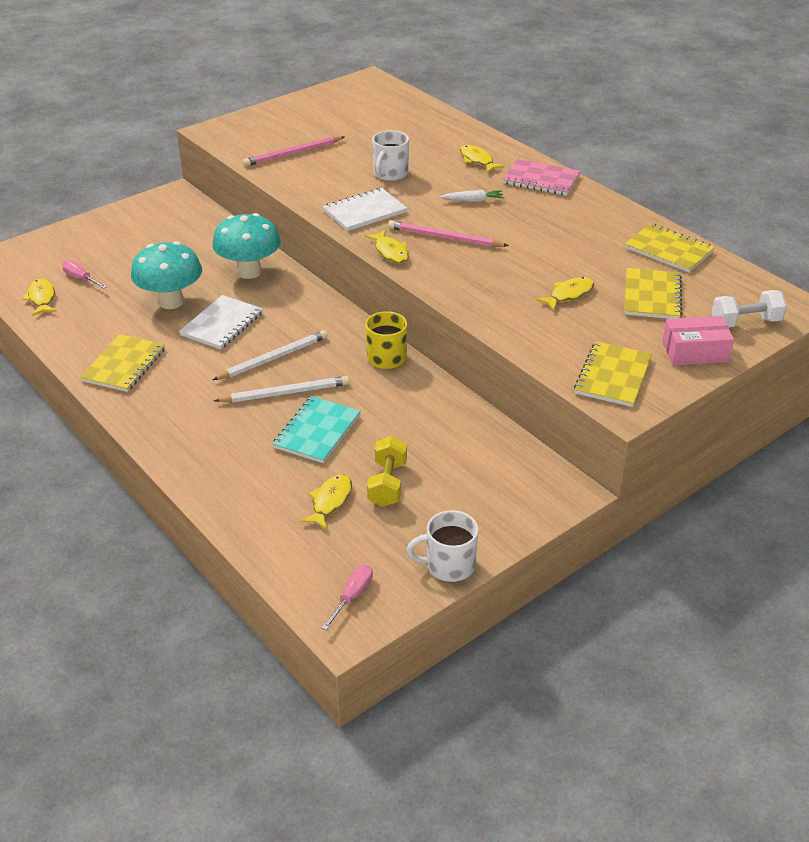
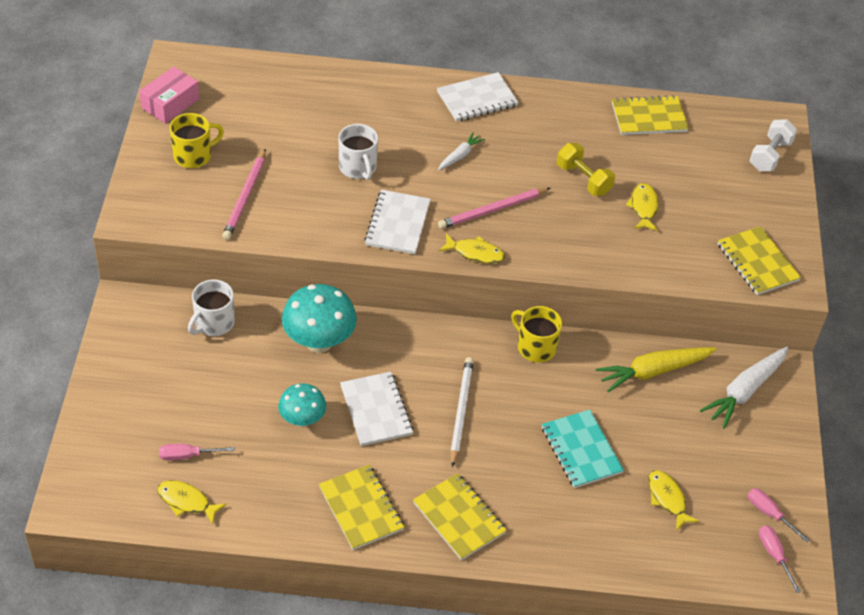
camera: 50 degrees left, 10 degrees up
(171, 302) = (302, 420): turquoise mushroom -> turquoise mushroom, size x0.62
(285, 393) = (514, 435): white pencil -> none
(298, 122) = (193, 156): none -> yellow mug
(387, 484) = (680, 454): yellow dumbbell -> yellow dumbbell (583, 179)
(395, 569) = (769, 514): none -> pink screwdriver
(449, 565) = (793, 484): white mug -> white mug (214, 323)
(453, 424) = (653, 371): none -> yellow carrot
(477, 160) = (403, 107): yellow fish -> none
(509, 482) = (745, 391): none -> white carrot
(541, 179) = (477, 99): pink notebook -> white notebook
(652, 296) = (692, 171): yellow notebook -> yellow notebook (459, 518)
(695, 352) = (774, 204): pink box -> pink box (170, 103)

